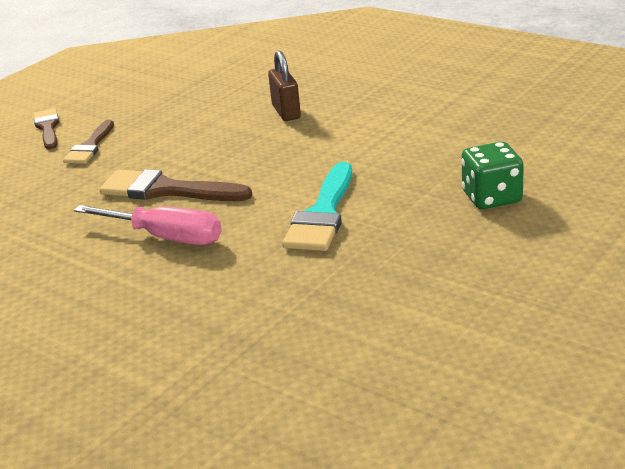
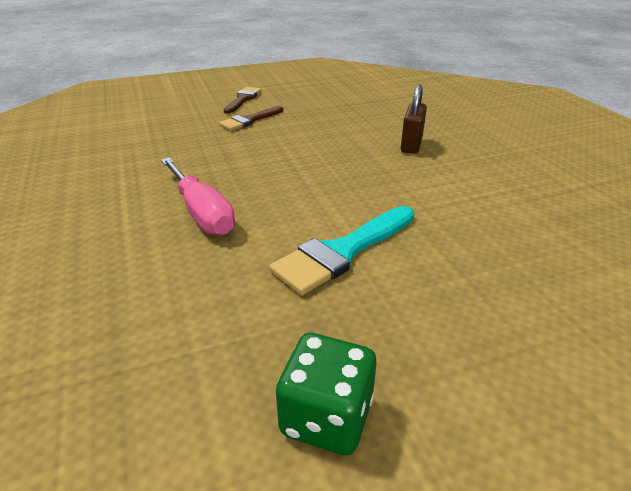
camera: 30 degrees right, 5 degrees up
(166, 190) = (253, 172): brown brush -> none
(492, 198) = (534, 320): green dice -> green dice (326, 417)

